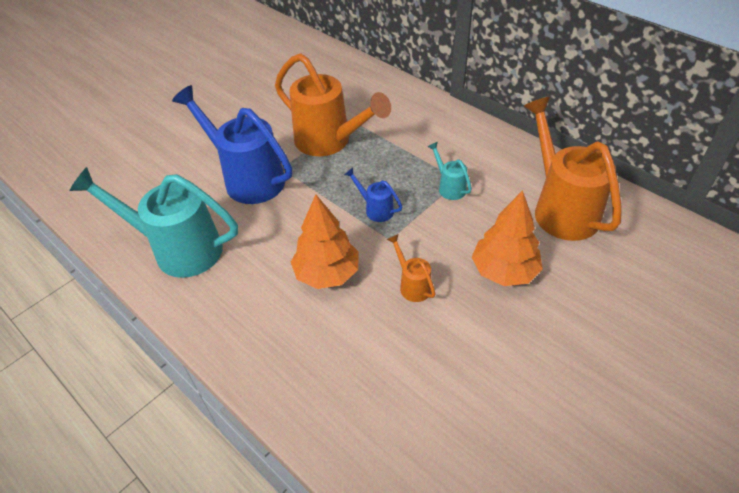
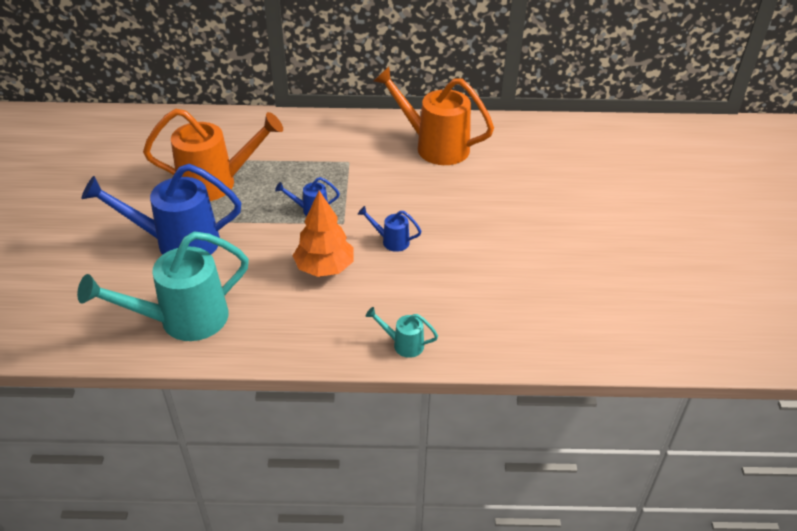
camera: 45 degrees left, 5 degrees down
(412, 285) = (391, 241): orange watering can -> blue watering can
(449, 187) = (348, 169): turquoise watering can -> turquoise watering can (404, 344)
(504, 271) = (439, 201): orange tree -> none

